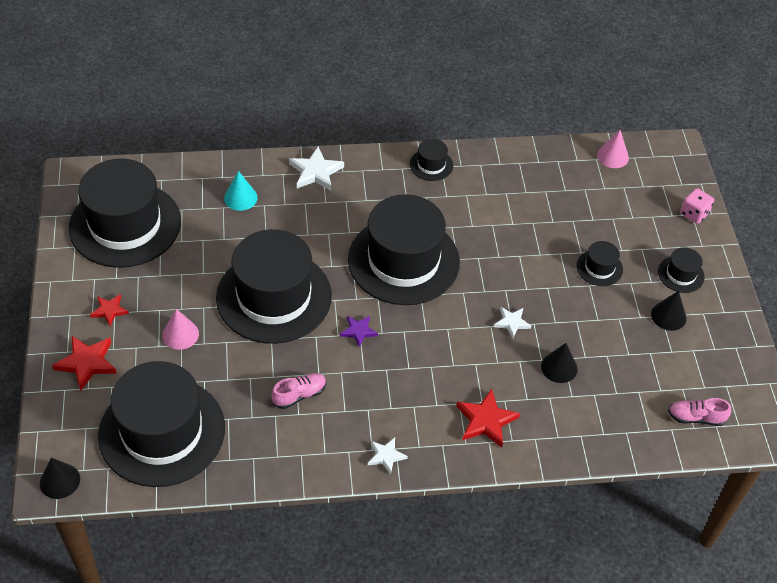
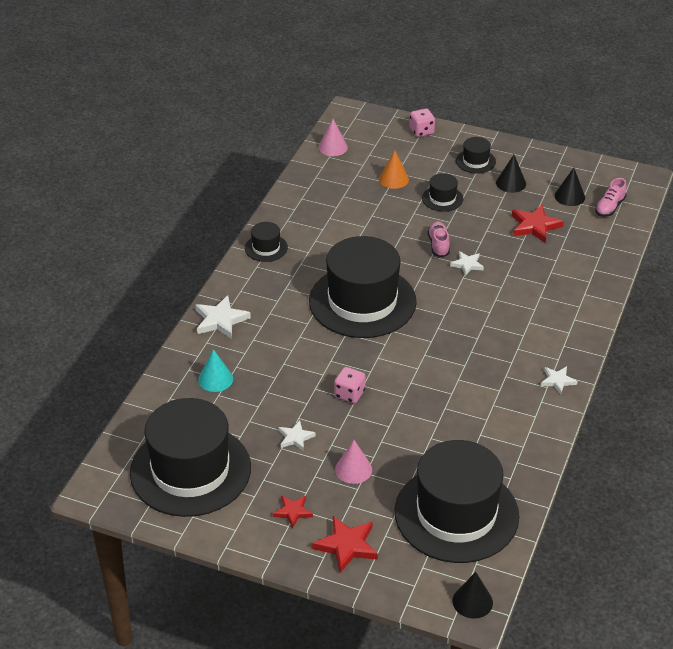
camera: 60 degrees left, 10 degrees down
(198, 279) = (295, 437): none -> white star
(274, 296) = (349, 394): black hat -> pink dice
(299, 395) = (467, 412): pink shoe -> pink shoe (438, 245)
(358, 331) = (421, 354): purple star -> none
(486, 421) = (554, 313): red star -> red star (535, 226)
(559, 367) = (525, 256): black cone -> black cone (569, 196)
(600, 219) = (393, 179): none -> orange cone

